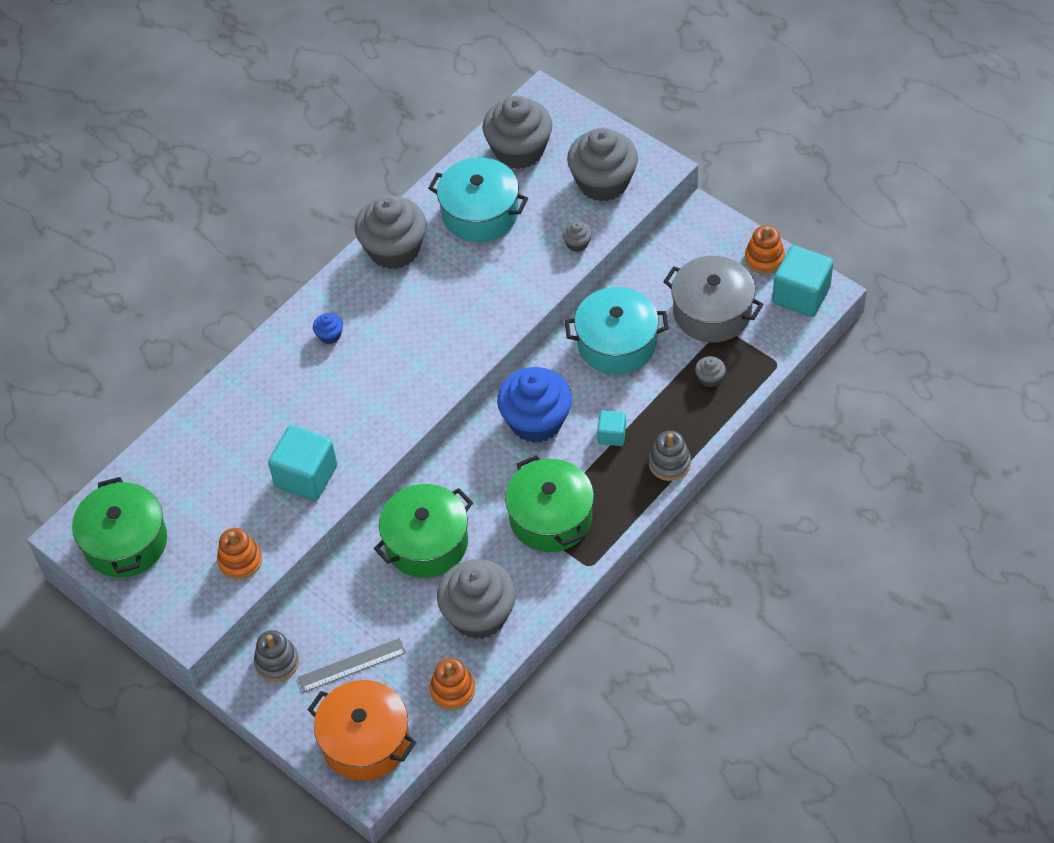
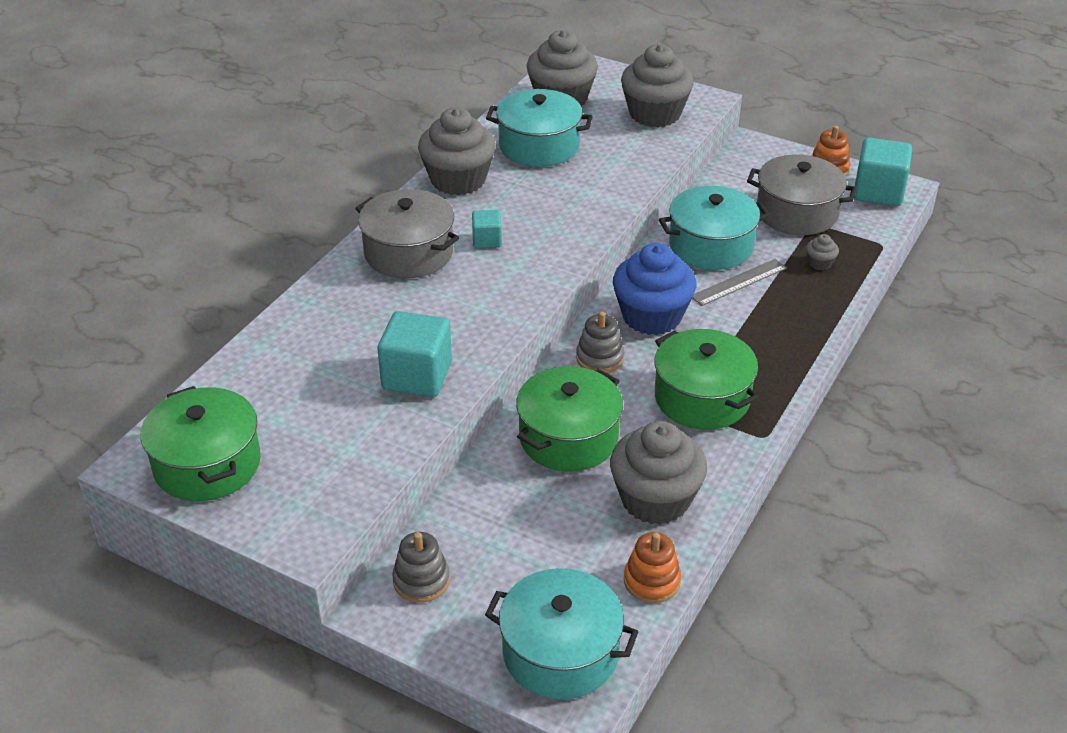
camera: 15 degrees left, 15 degrees down
(240, 560) = (357, 466): orange stacking toy -> none
(329, 335) = (409, 253): blue cupcake -> grey pot
(352, 665) = (517, 571): grey ruler -> grey ruler (739, 282)
(365, 741) = (560, 653): orange pot -> turquoise pot
(577, 243) = (648, 159): grey cupcake -> none
(612, 435) = (738, 319): turquoise cube -> turquoise cube (487, 240)
(669, 463) = (811, 336): grey stacking toy -> grey stacking toy (600, 358)

